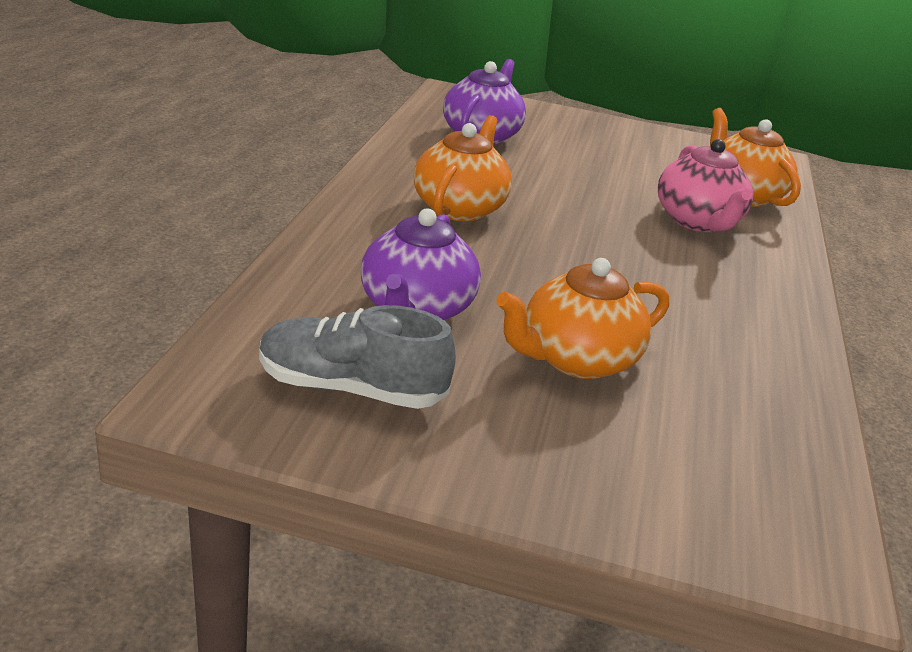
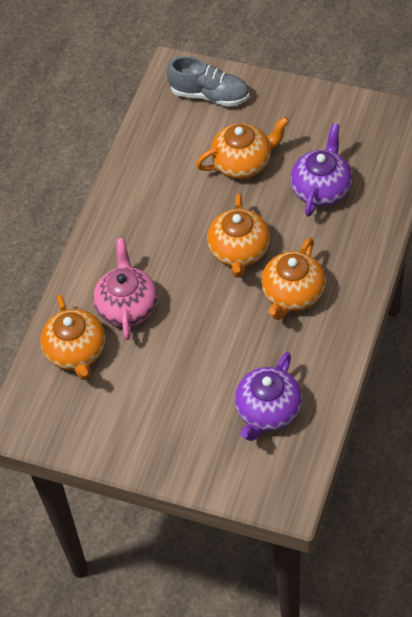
camera: 165 degrees left, 25 degrees up
(351, 388) = (350, 132): grey shoe -> grey shoe (210, 95)
(551, 253) = (239, 251): none -> orange teapot

